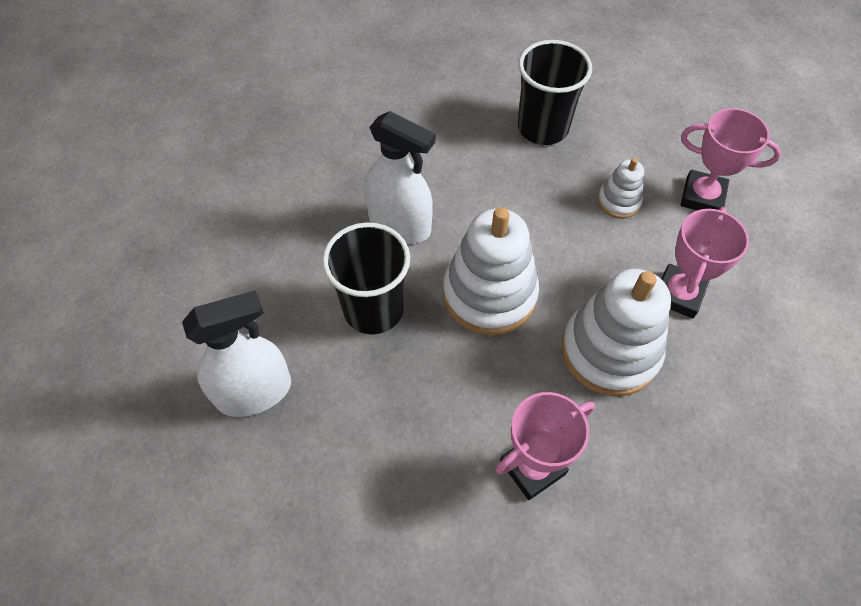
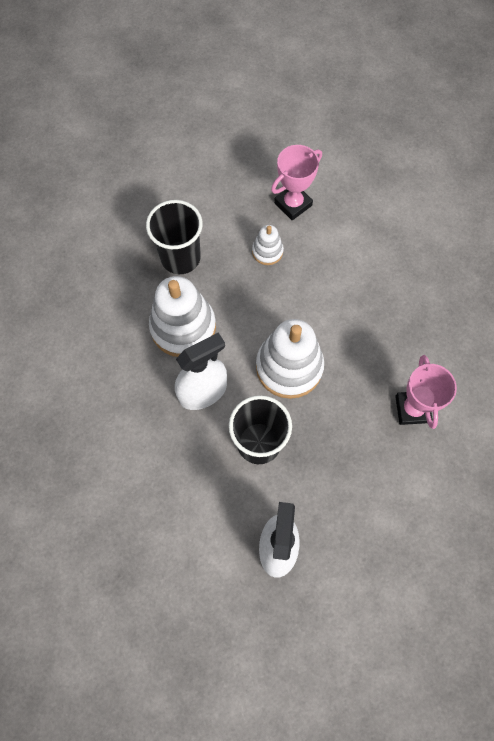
camera: 60 degrees left, 10 degrees up
(610, 351) = (365, 324): white stacking toy -> white stacking toy (183, 327)
(678, 294) = (350, 263): pink trophy -> none

